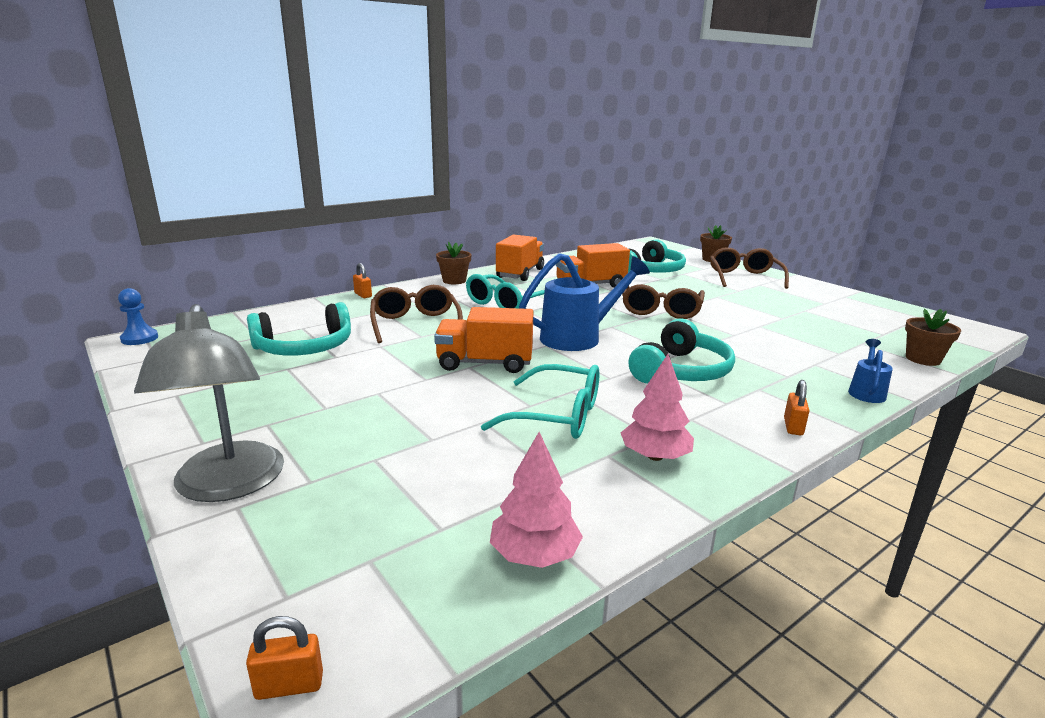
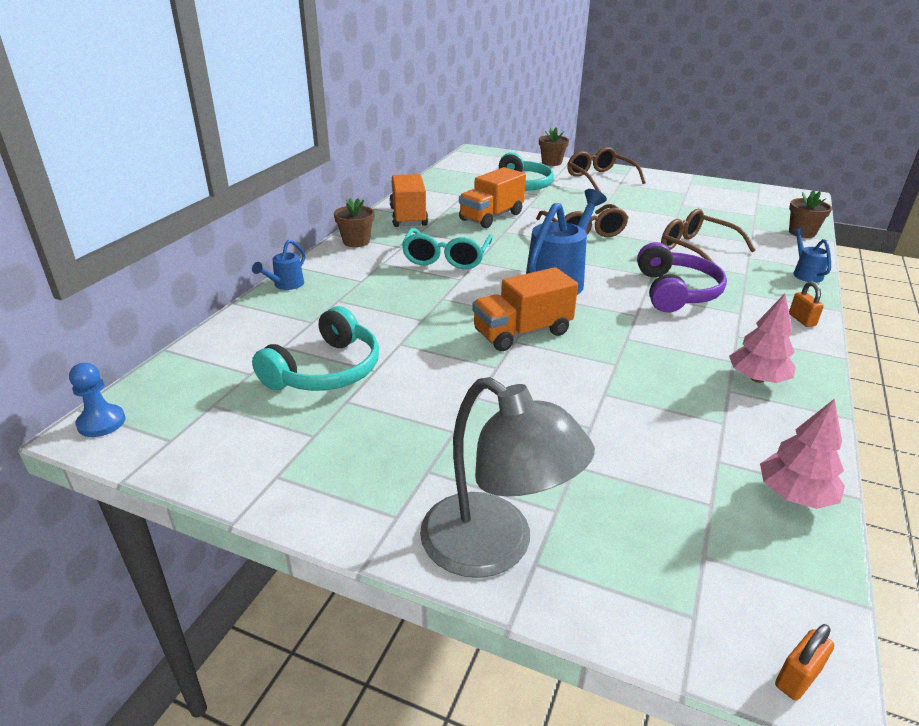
camera: 30 degrees left, 10 degrees up
(363, 295) = (286, 285): orange padlock -> blue watering can
(415, 324) = (396, 307): brown glasses -> brown glasses (697, 250)
(556, 415) = (648, 367): turquoise glasses -> none
(681, 371) = (676, 292): turquoise headphones -> purple headphones

